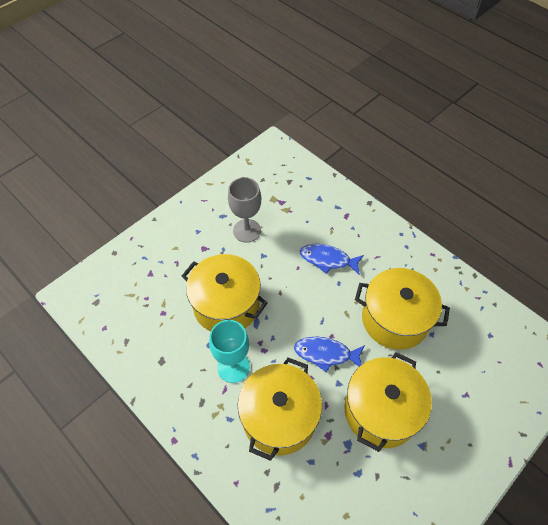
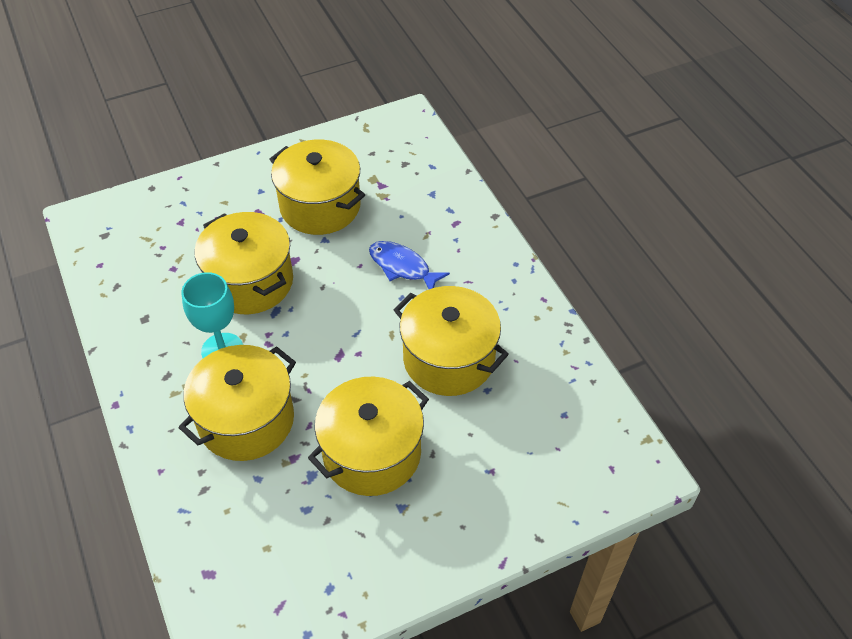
camera: 20 degrees right, 5 degrees down
(247, 230) = (320, 206): grey goblet -> yellow pot
(326, 354) = (340, 370): blue fish -> none

